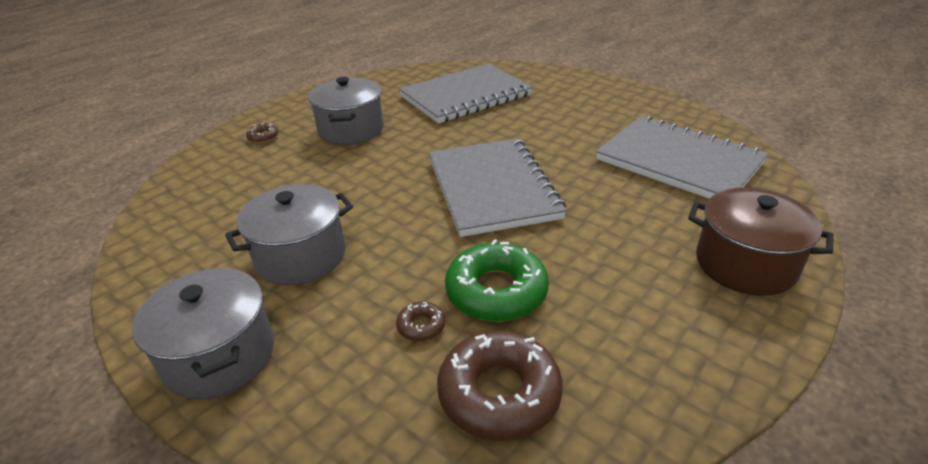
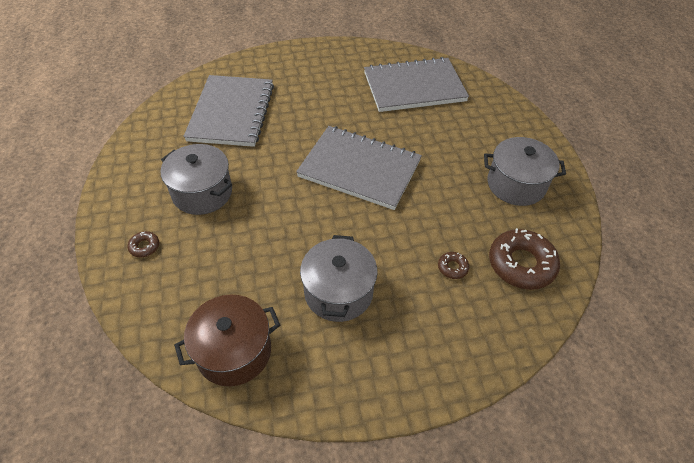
camera: 55 degrees left, 15 degrees up
(219, 356) = (401, 371): grey pot -> grey pot (516, 184)
(496, 291) = (452, 223): green donut -> none
(745, 264) = (509, 129): brown pot -> brown pot (234, 351)

